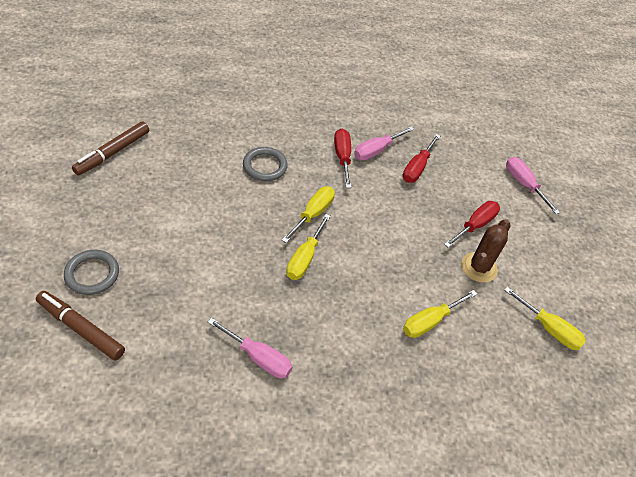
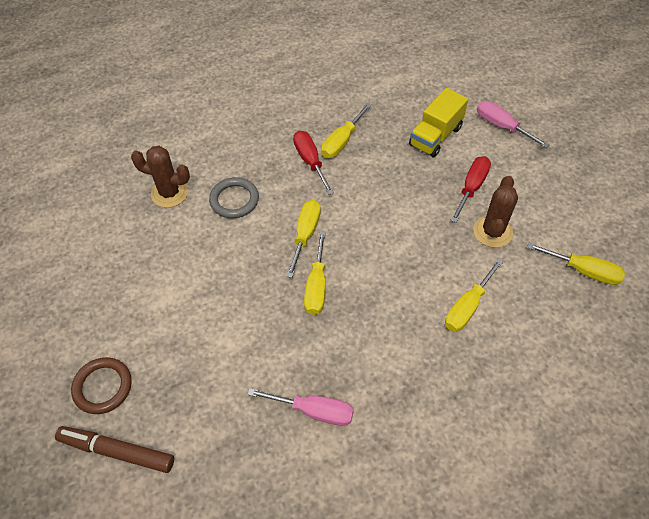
camera: 10 degrees left, 5 degrees up
(92, 274) = (103, 387): grey ring -> brown ring
(113, 153) = (66, 242): brown marker -> none
(213, 143) = (169, 193): none -> brown cactus
(376, 150) = (341, 141): pink screwdriver -> yellow screwdriver
(417, 168) = (390, 146): red screwdriver -> none
(460, 173) = (435, 136): none -> yellow truck

